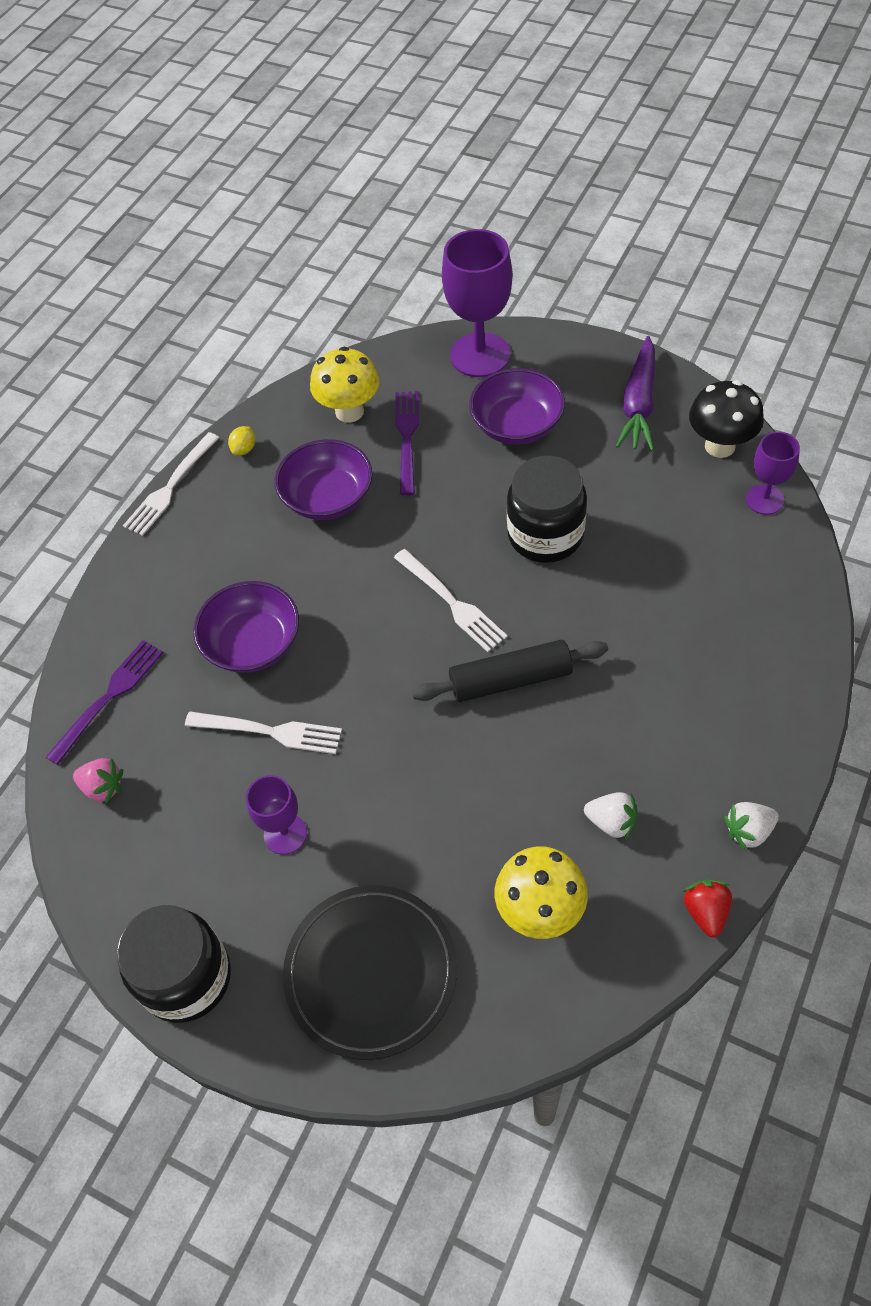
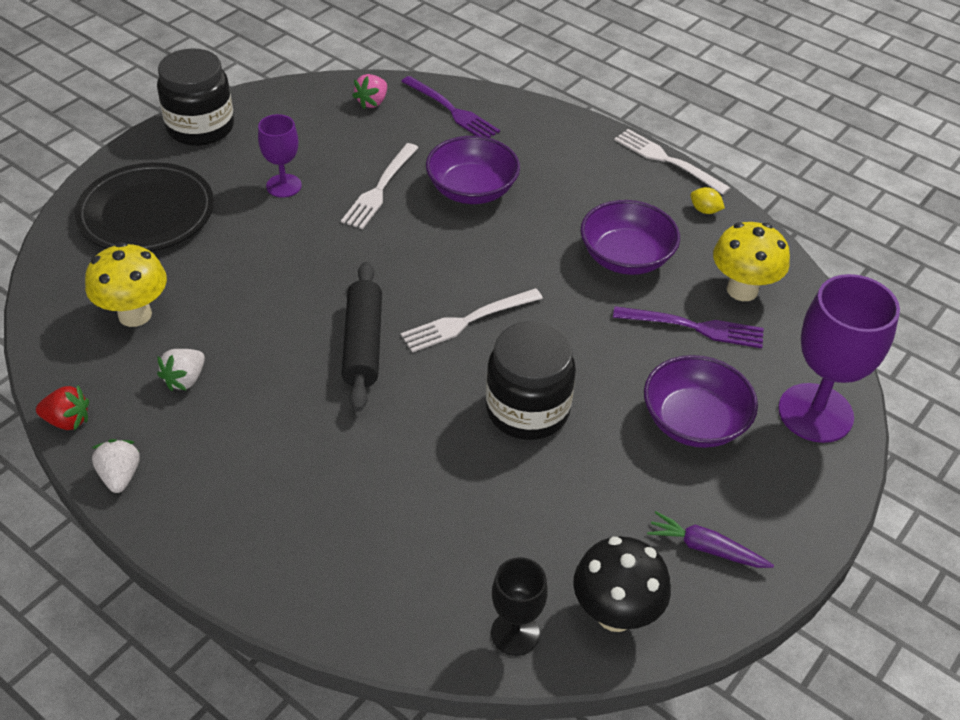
camera: 95 degrees right, 10 degrees down
(639, 404) = (705, 548): purple carrot -> purple carrot, size x0.63
(764, 499) = (515, 633): purple goblet -> black goblet

